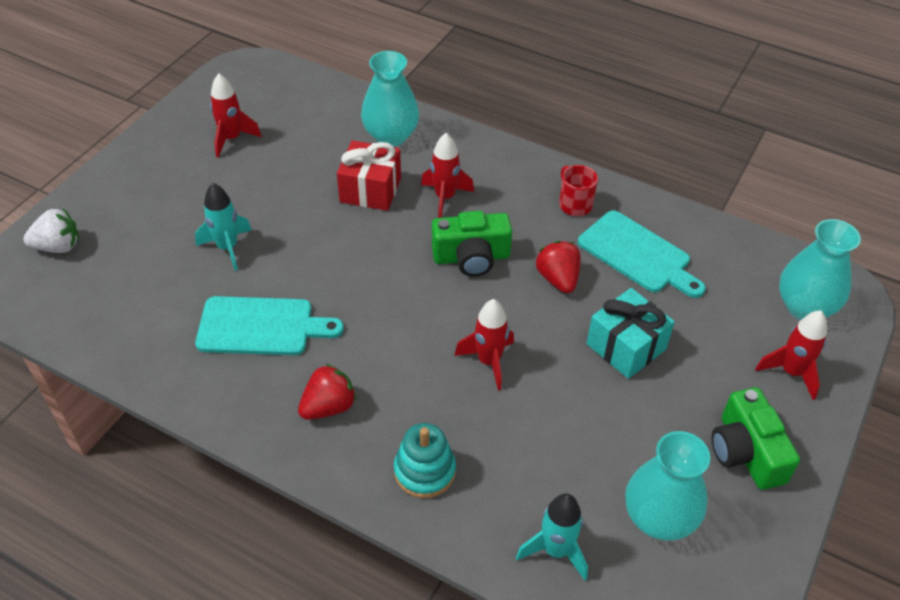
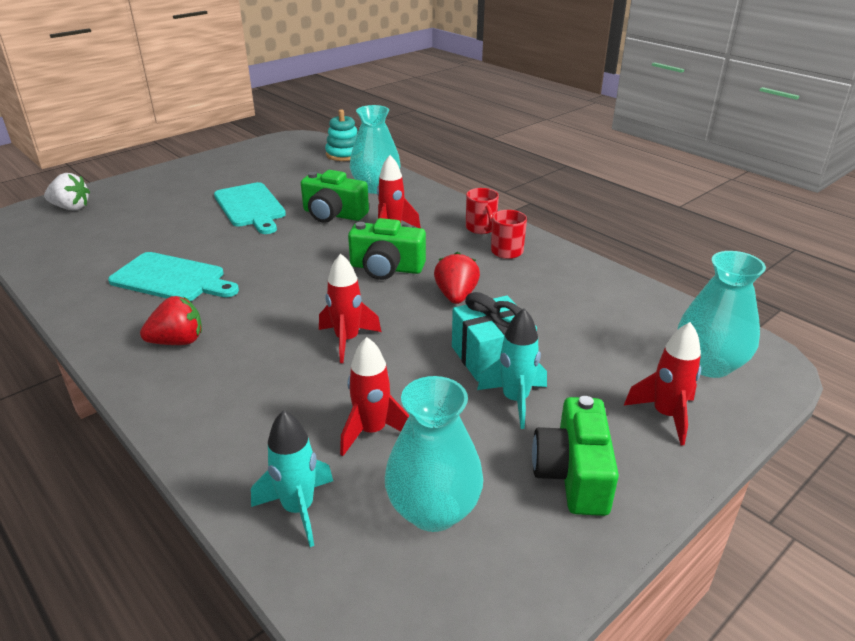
camera: 20 degrees right, 15 degrees down
(227, 248) = (191, 228): turquoise rocket -> turquoise rocket (515, 400)
(232, 139) = (251, 172): red rocket -> red rocket (372, 431)
(370, 190) = (333, 214): red gift -> green camera
(424, 471) = (221, 408): turquoise stacking toy -> turquoise stacking toy (344, 154)
(534, 177) = (481, 228): none -> red mug
(638, 255) = (546, 293): turquoise cutting board -> turquoise cutting board (250, 207)

